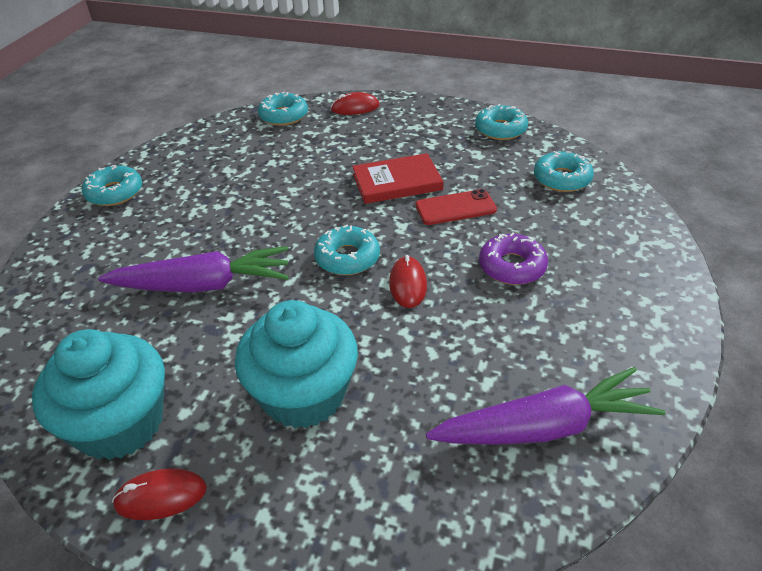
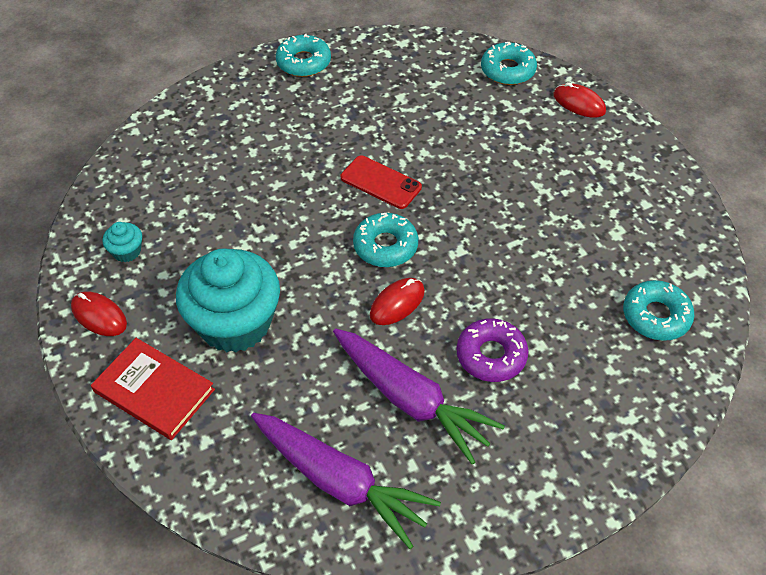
camera: 45 degrees right, 10 degrees up
(120, 423) = (127, 251): turquoise cupcake -> turquoise cupcake, size x0.41
(203, 285) = (271, 190): purple carrot -> purple carrot (410, 400)
(397, 182) = (510, 208): red book -> red book (154, 390)
(455, 208) = (523, 269): red phone -> red phone (381, 182)
(500, 129) = (678, 223): turquoise donut -> none

